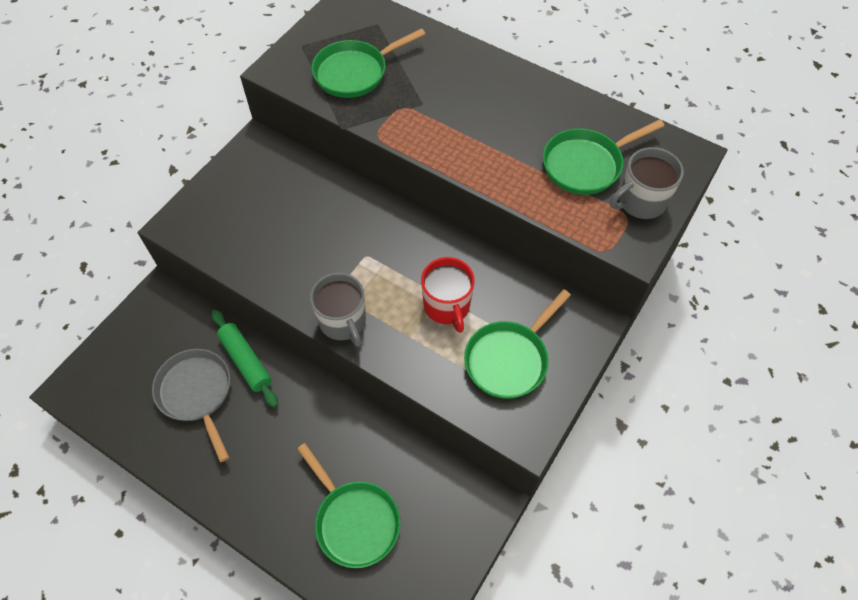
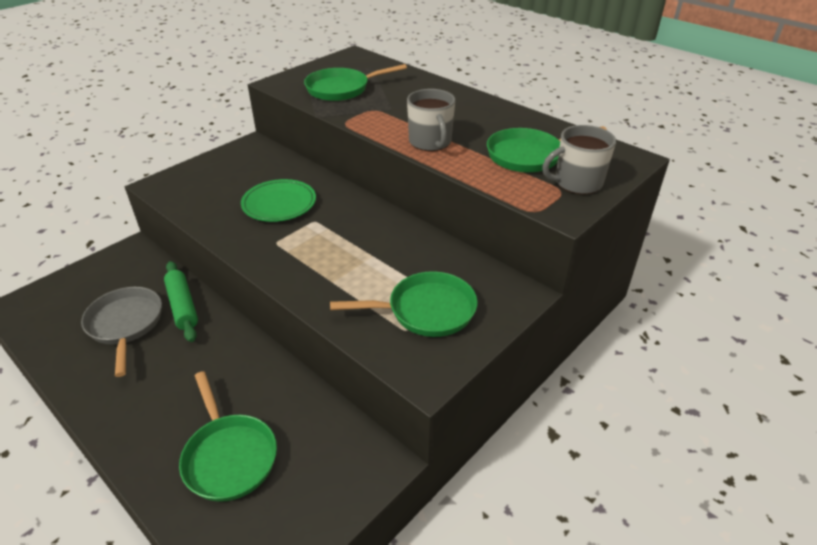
camera: 10 degrees right, 20 degrees down
(321, 236) = (279, 204): none -> green plate
(343, 322) = (273, 263): grey mug -> grey mug (430, 142)
(447, 306) = (377, 264): red mug -> none
(509, 359) = (426, 310): green pan -> green pan turned 150 degrees counterclockwise

